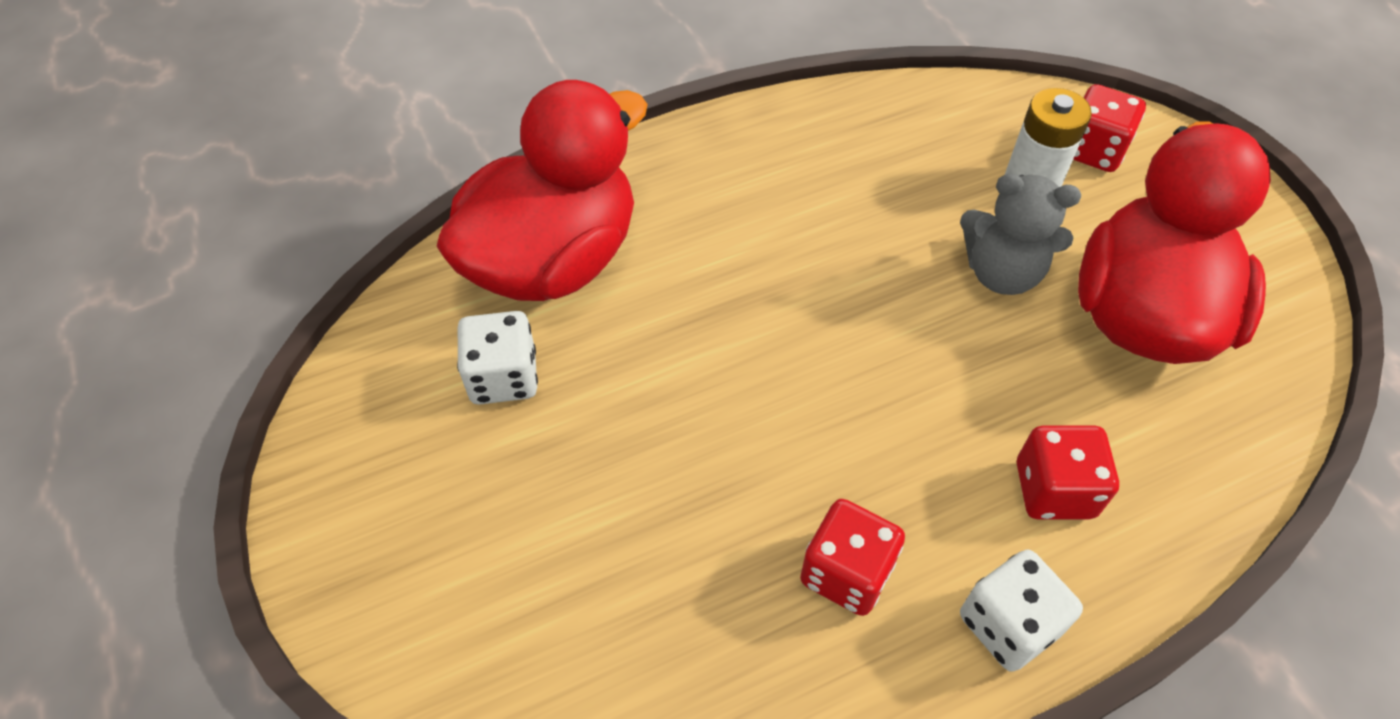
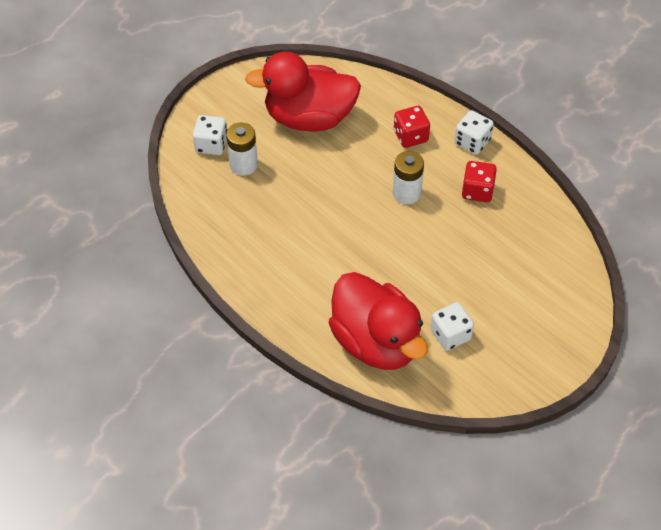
camera: 110 degrees left, 0 degrees up
(553, 260) = (376, 342): red duck -> red duck turned 150 degrees counterclockwise
(883, 423) = (406, 193): none -> white battery
(1001, 273) = (306, 167): grey teddy bear -> none
(1093, 150) = (211, 145): red dice -> white dice

